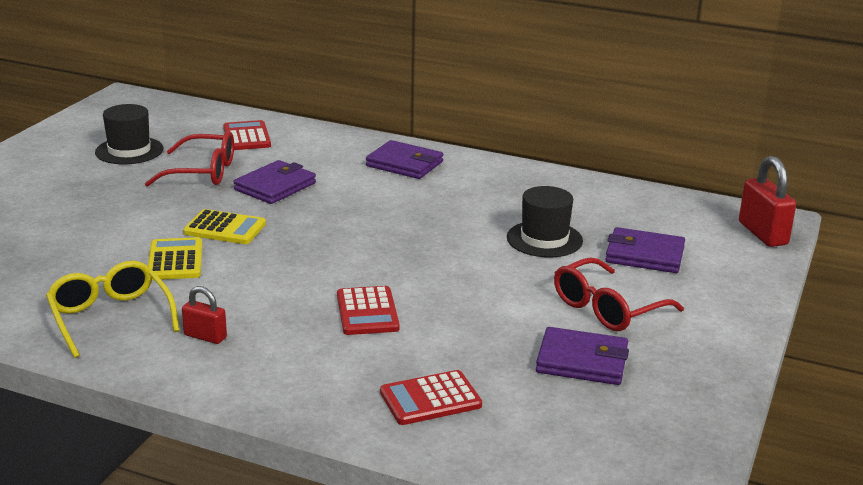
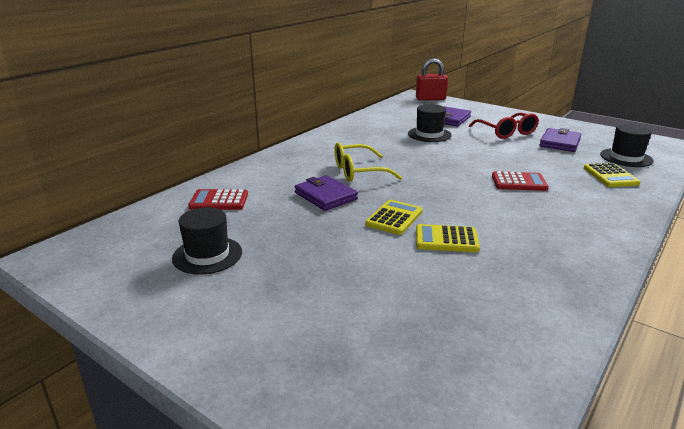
camera: 75 degrees left, 0 degrees up
(110, 317) = (543, 269): yellow glasses -> yellow glasses (358, 172)
(203, 172) = (282, 222): red glasses -> none
(205, 336) = (562, 232): red padlock -> none
(404, 164) = (310, 155): purple wallet -> none
(430, 399) = (610, 176): red calculator -> yellow calculator
(537, 429) = (626, 158): none -> black hat

